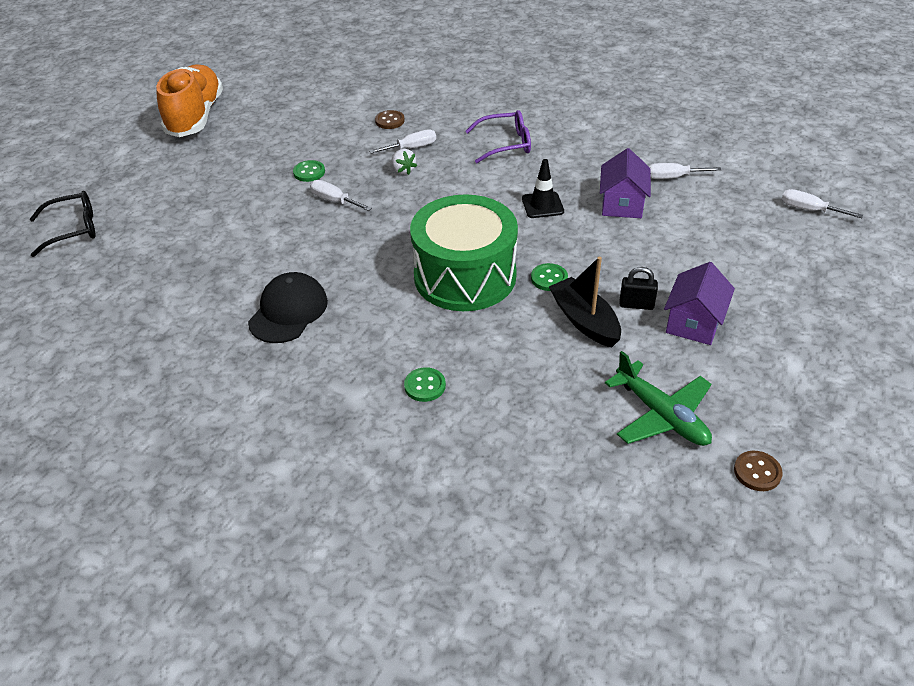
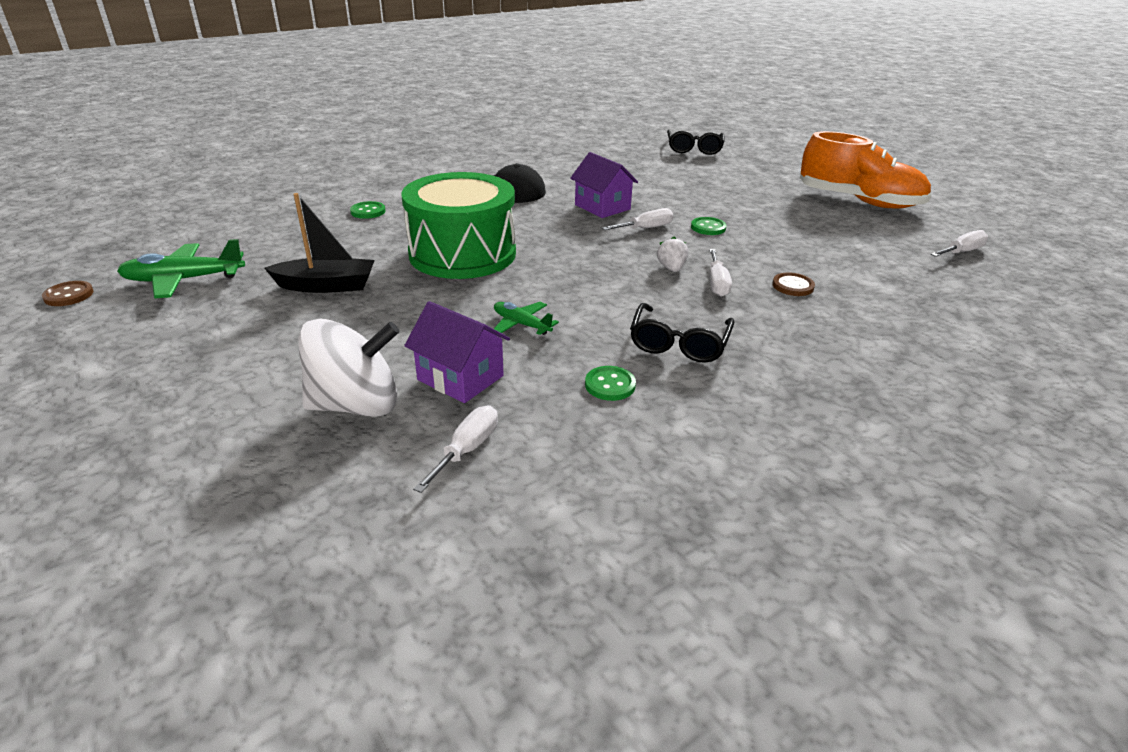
camera: 115 degrees right, 10 degrees down
(403, 170) = (671, 268): white strawberry -> white strawberry turned 90 degrees clockwise
(505, 144) = (679, 343): purple glasses -> black glasses
(542, 205) = (521, 324): black traffic cone -> green plane
(549, 278) = (403, 288): green button -> green button (610, 385)
(636, 305) = (302, 318): black padlock -> none
(686, 228) = (356, 405): none -> white spinning top
(694, 323) = (230, 338): purple house -> purple house (602, 207)
(809, 210) = (224, 557): white screwdriver -> white screwdriver (961, 252)

